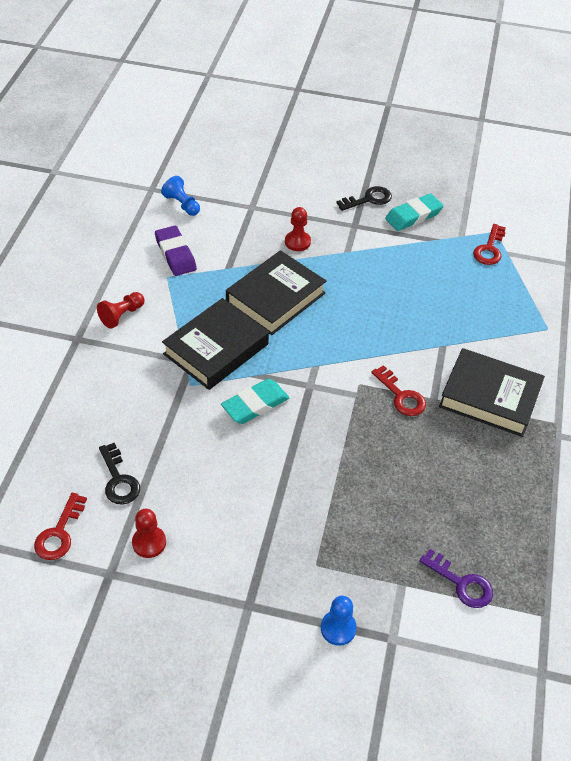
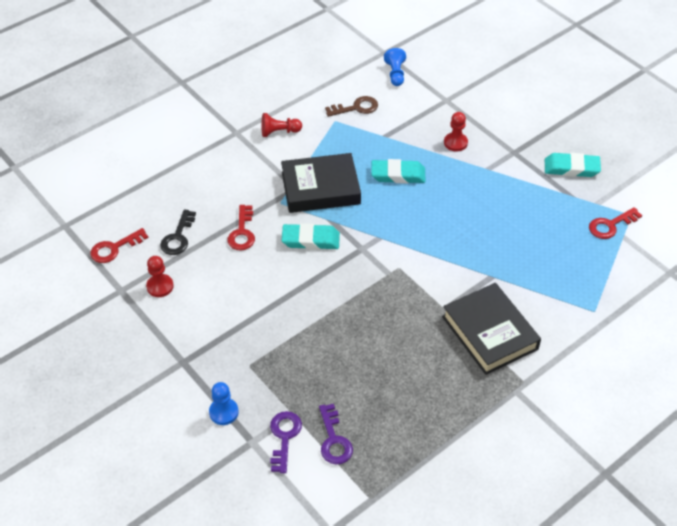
camera: 40 degrees right, 0 degrees up
(175, 254) = (356, 108): purple eraser -> brown key
(275, 298) = (398, 175): black book -> turquoise eraser
(368, 199) = (546, 138): black key -> none
(401, 396) = (421, 293): red key -> red key (242, 232)
(417, 612) = (284, 437): none -> purple key

